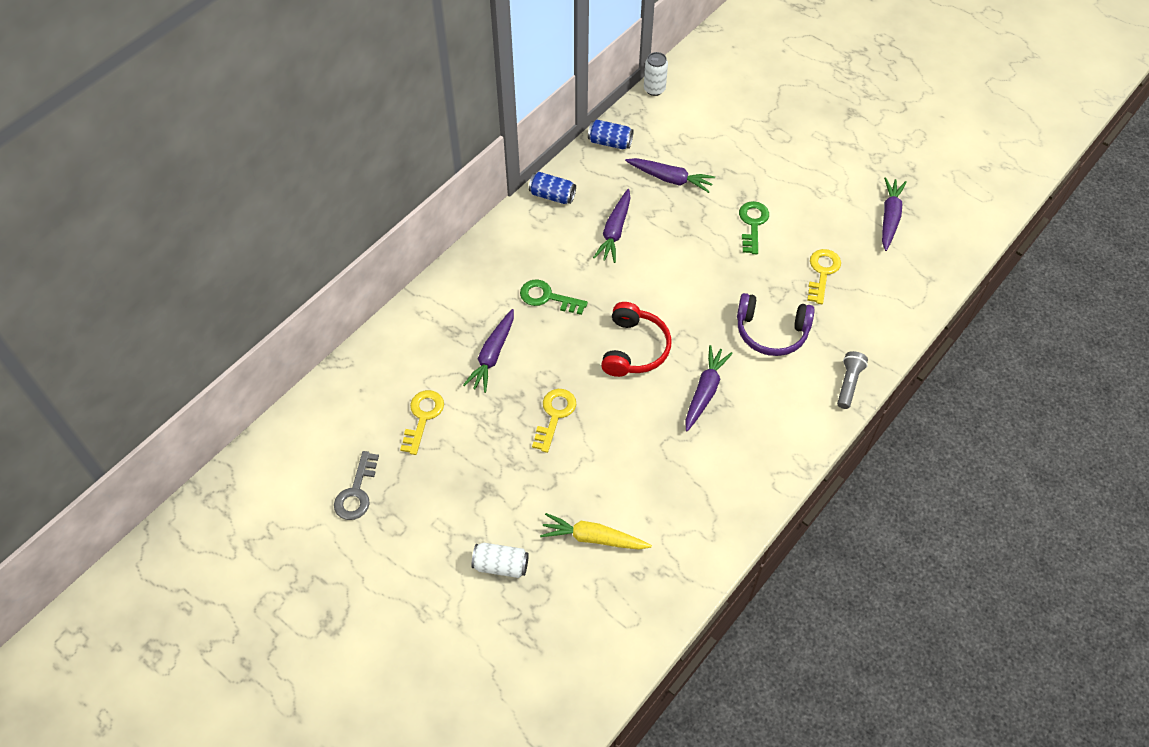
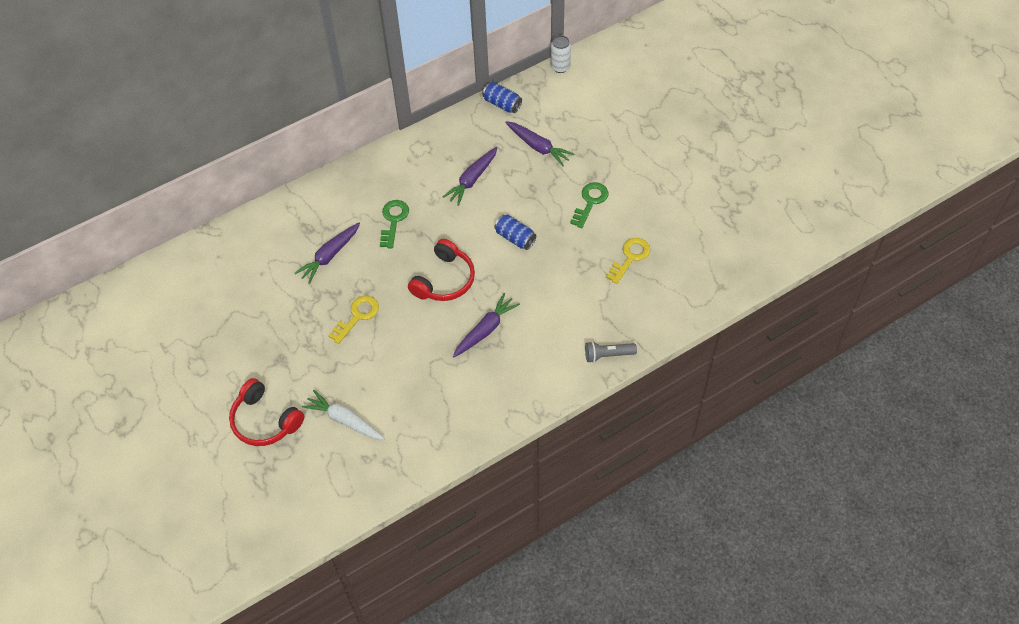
camera: 20 degrees right, 0 degrees up
(356, 492) = (182, 334): grey key -> none
(423, 417) = (255, 290): yellow key -> none
(501, 565) = (265, 420): white can -> red headphones
(547, 297) = (393, 220): green key -> green key turned 60 degrees clockwise
(552, 195) = (434, 138): blue can -> blue can (515, 238)
(593, 538) = (344, 420): yellow carrot -> white carrot
(771, 331) = (563, 295): purple headphones -> none
(848, 383) = (607, 355): grey flashlight -> grey flashlight turned 135 degrees counterclockwise
(889, 217) = (711, 225): purple carrot -> none

